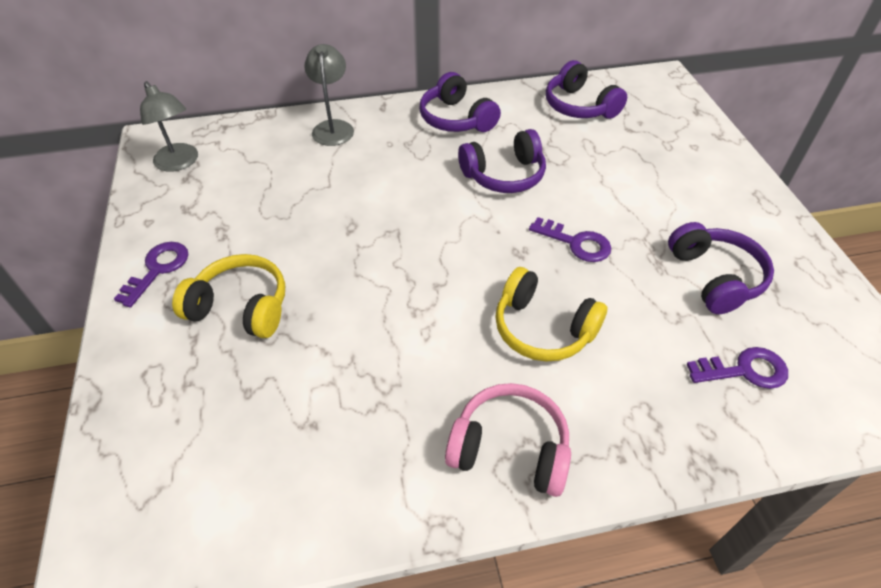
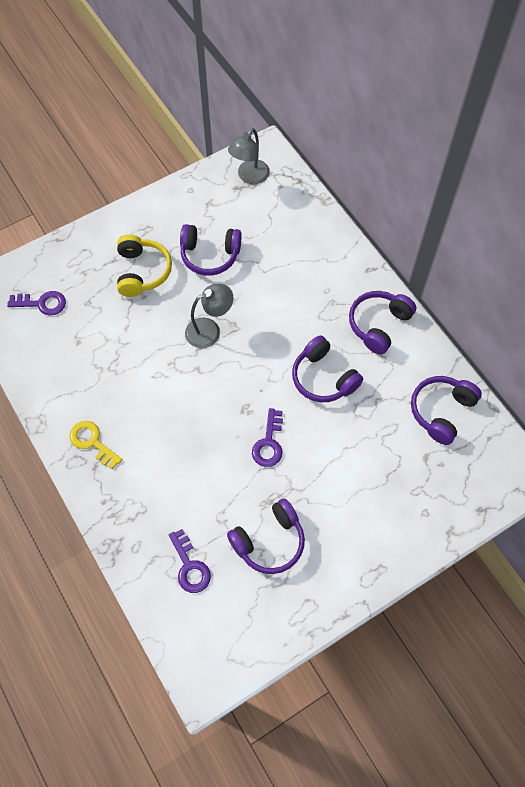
camera: 70 degrees right, 15 degrees up
(158, 269) = (155, 216): purple key -> purple key (42, 303)
(268, 228) = (210, 255): none -> purple headphones
(333, 127) = (329, 247): grey lamp -> grey lamp (210, 330)
(509, 449) = (92, 442): pink headphones -> yellow key
(543, 328) = (183, 439): yellow headphones -> none

